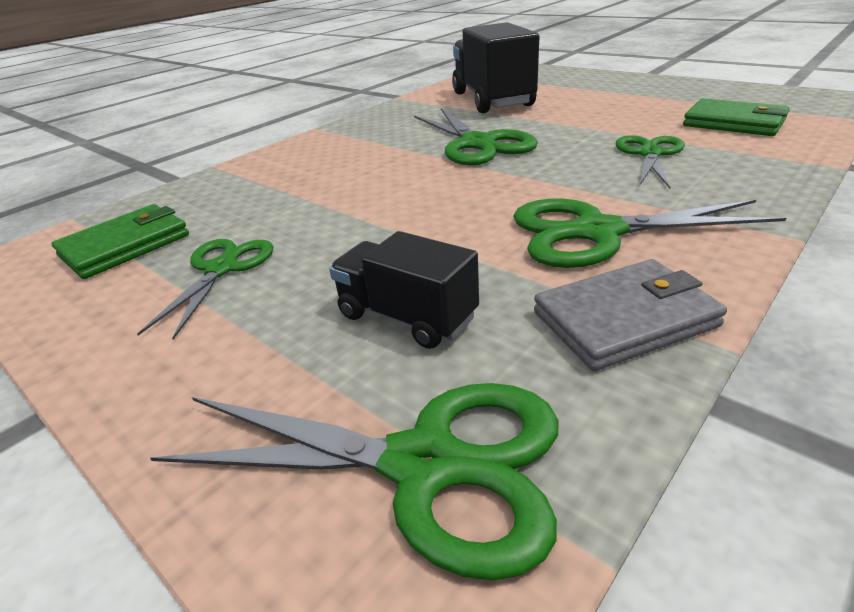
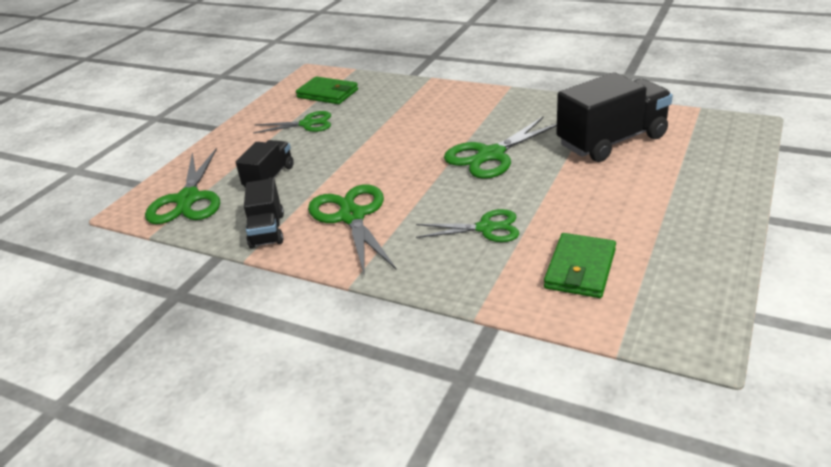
camera: 75 degrees right, 0 degrees up
(624, 319) = (267, 230): grey wallet -> black truck

